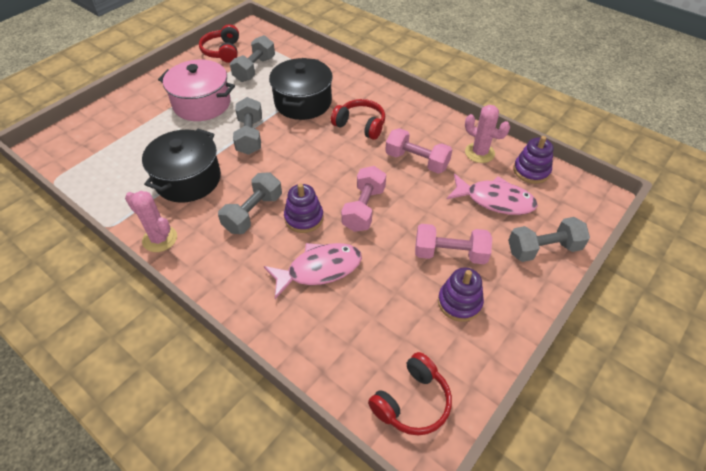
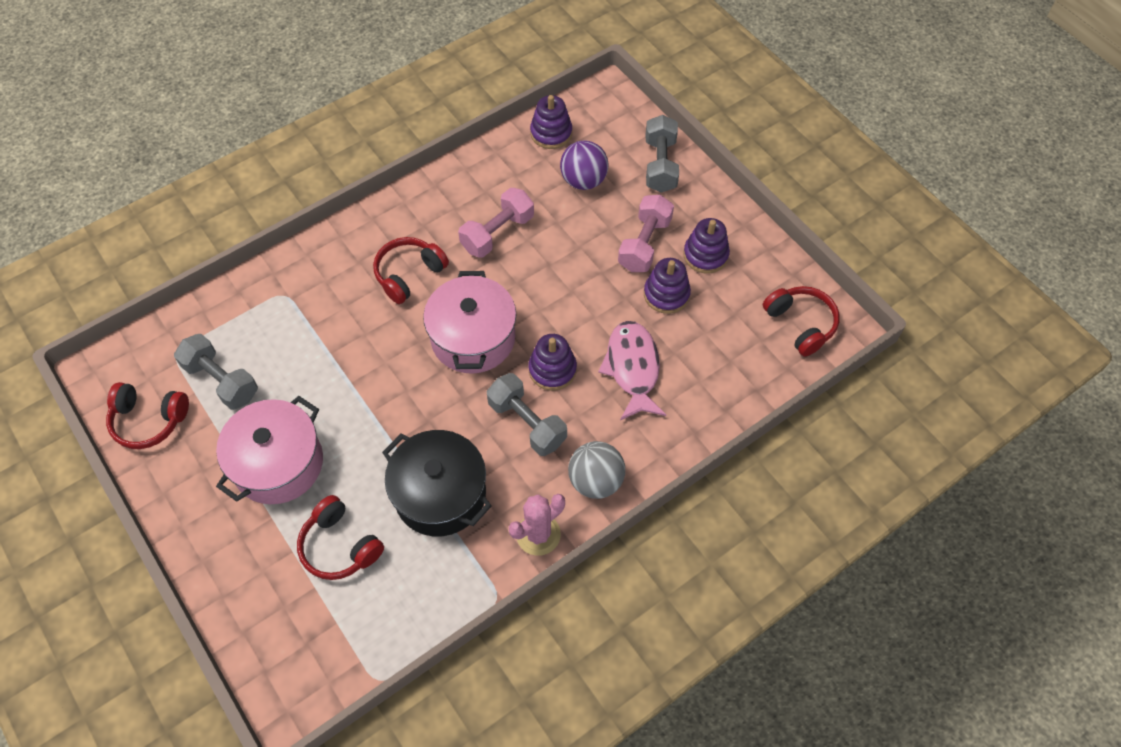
camera: 75 degrees left, 10 degrees up
(147, 142) = (340, 546): none -> red headphones
(209, 265) = (595, 481): none -> grey ball
(250, 136) = (379, 408): grey dumbbell -> none
(303, 102) = (332, 331): black pot -> none
(318, 168) = (473, 338): none -> pink pot
(364, 208) = (557, 305): pink dumbbell -> none
(403, 280) = (666, 294): none -> purple stacking toy
(479, 153) = (506, 169): pink cactus -> none
(495, 200) = (583, 180): pink fish -> purple ball

